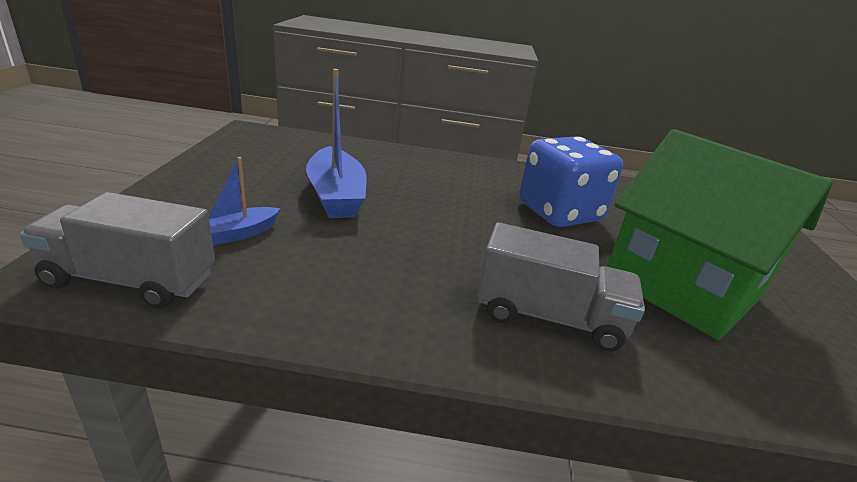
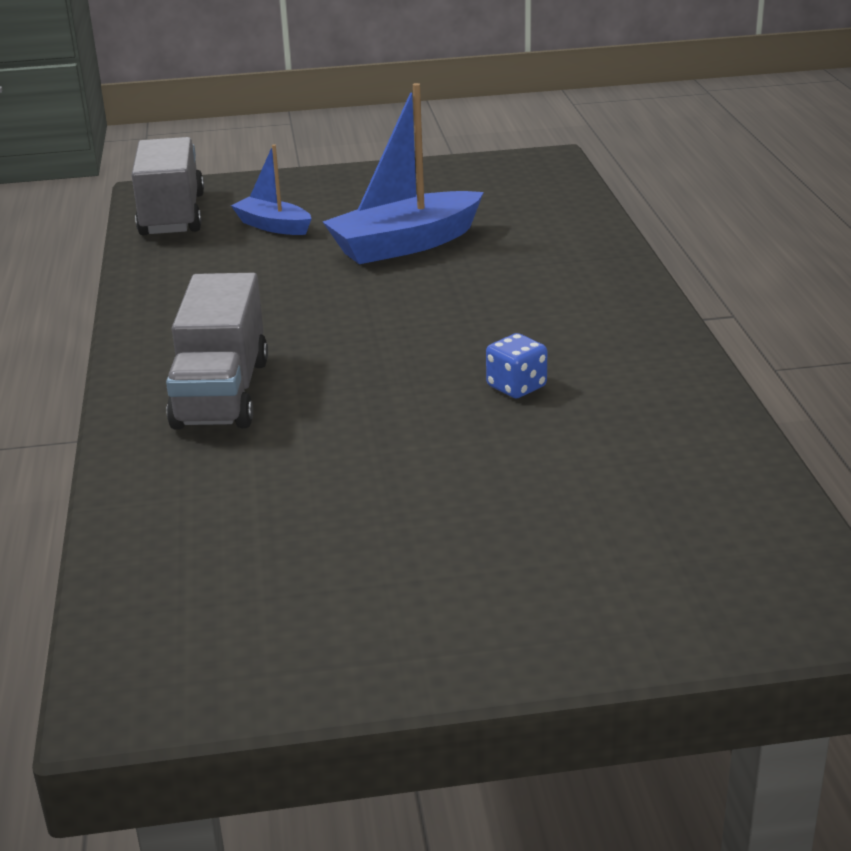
camera: 80 degrees right, 0 degrees up
(559, 212) = (516, 387): blue dice -> blue dice, size x0.40
(681, 287) = (352, 486): green house -> none

